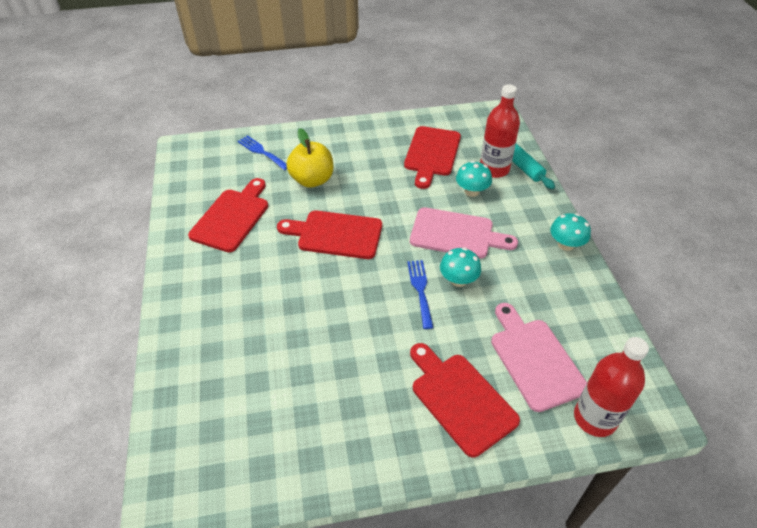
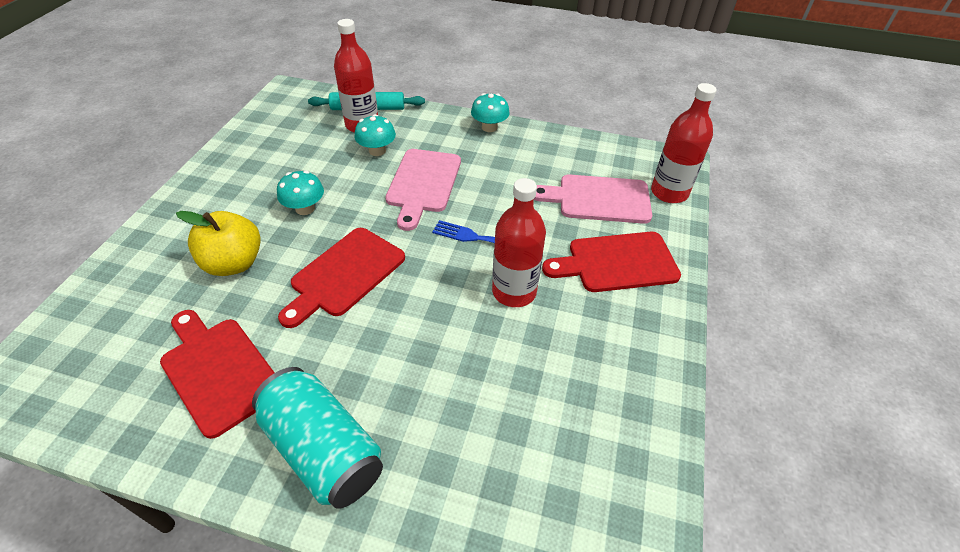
camera: 65 degrees left, 0 degrees up
(201, 289) = (323, 449): none -> turquoise can
(261, 152) = (124, 296): blue fork -> none
(379, 336) = (514, 291): none -> red bottle
(432, 154) = (297, 154): red cutting board -> none
(456, 234) = (423, 184): pink cutting board -> pink cutting board turned 150 degrees clockwise
(458, 280) = (481, 207): turquoise mushroom -> turquoise mushroom (305, 208)

